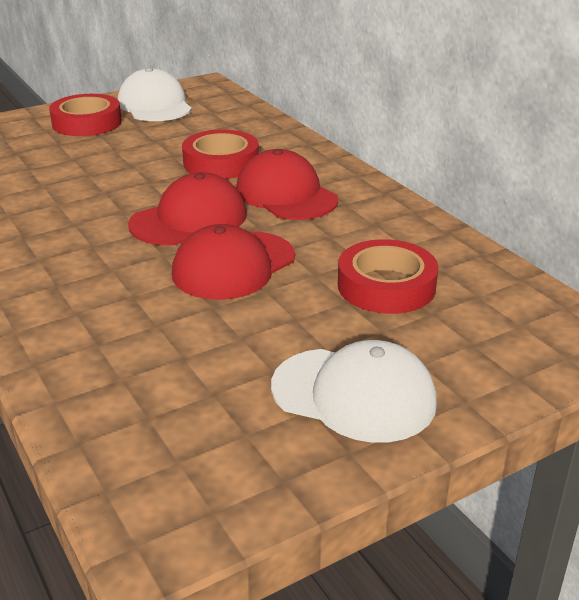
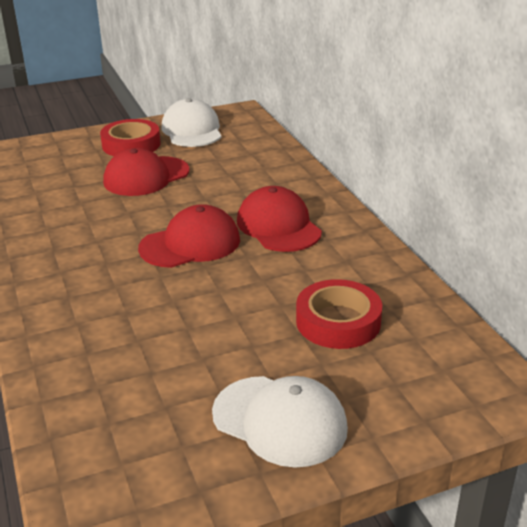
camera: 10 degrees right, 0 degrees up
(221, 163) = (232, 191): red tape -> none
(233, 265) = (215, 291): red cap -> red cap (146, 176)

